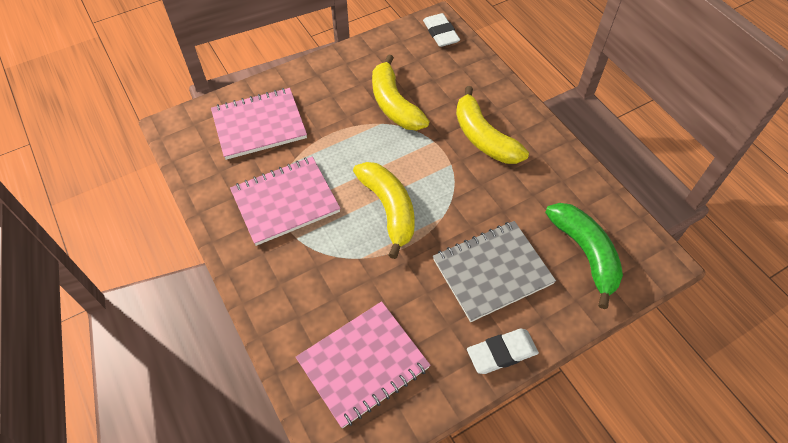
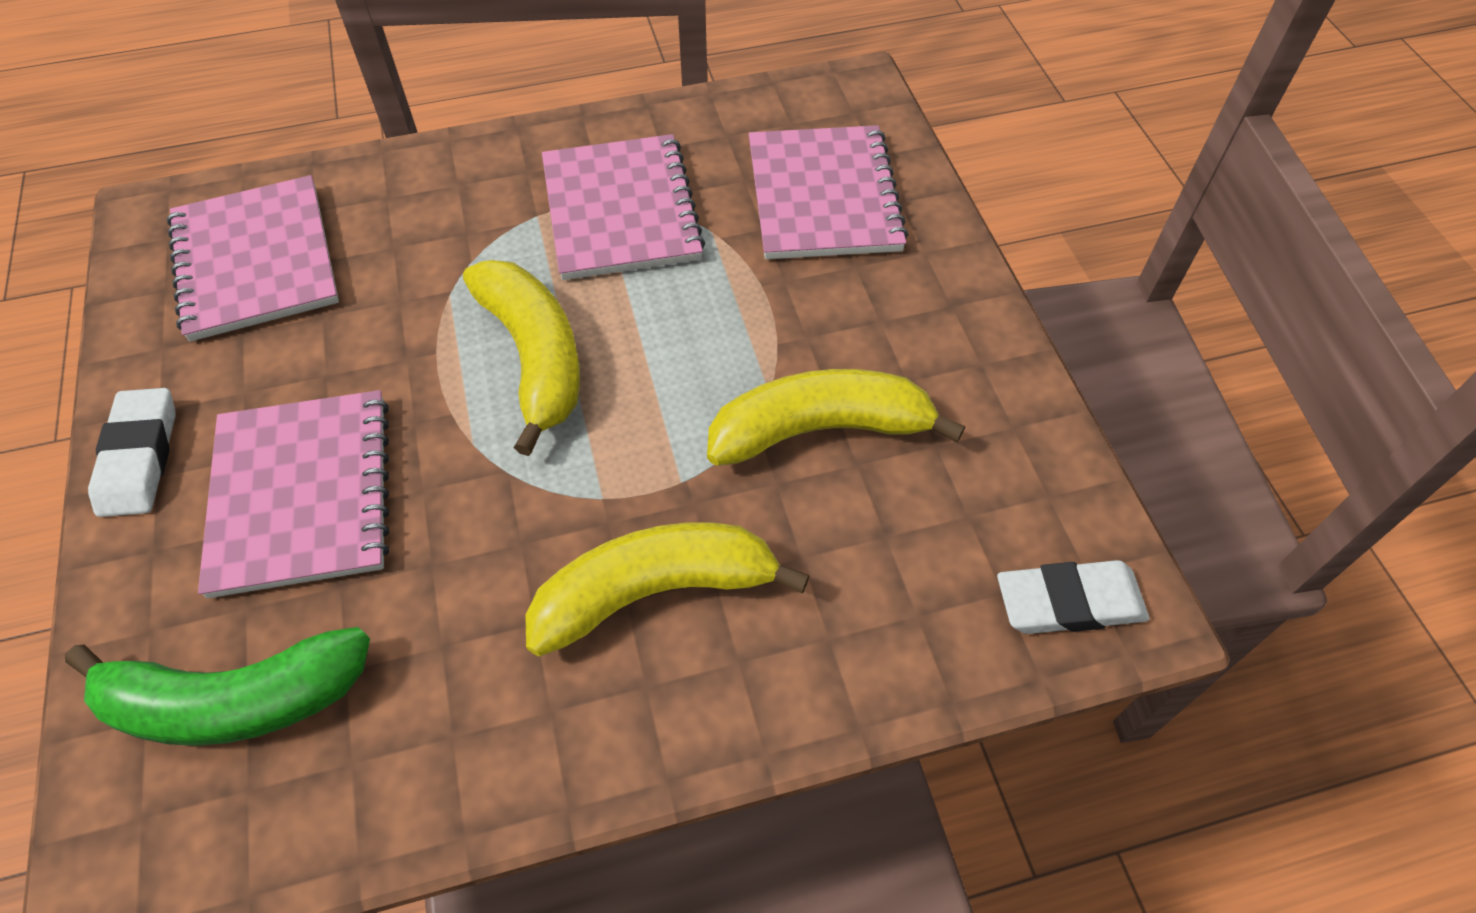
camera: 105 degrees right, 0 degrees up
(389, 209) = (534, 357): yellow banana -> yellow banana turned 105 degrees counterclockwise
(492, 271) = (302, 494): grey notebook -> pink notebook

